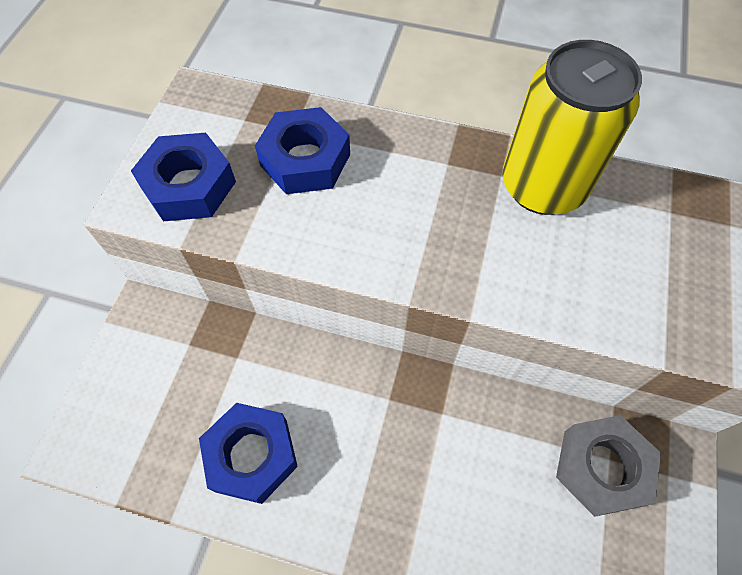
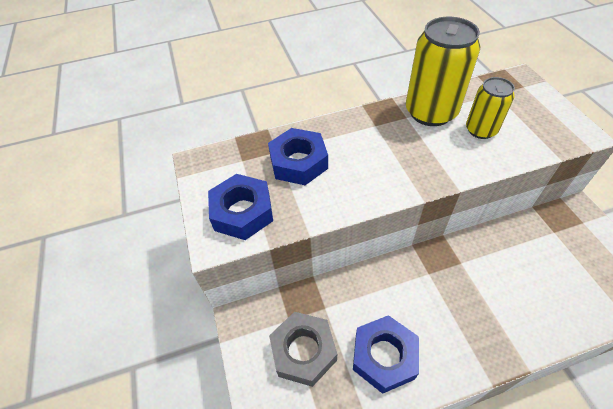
camera: 30 degrees left, 10 degrees down
(589, 253) = (481, 130): none -> yellow can
(601, 468) = (554, 238): grey nut -> grey nut (303, 351)

